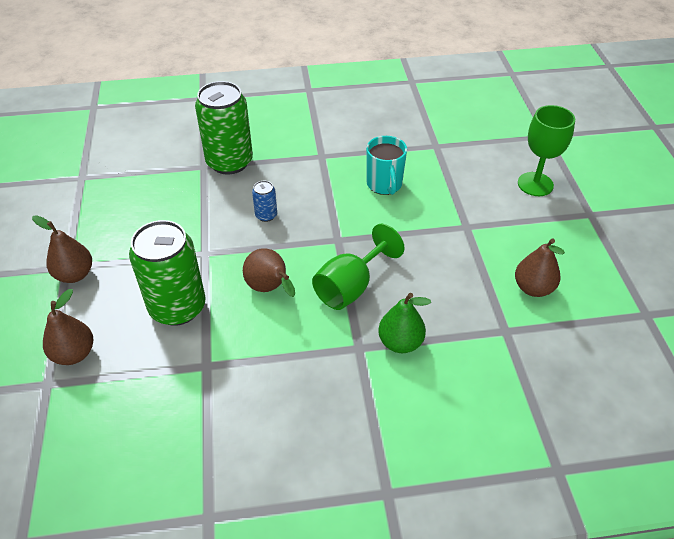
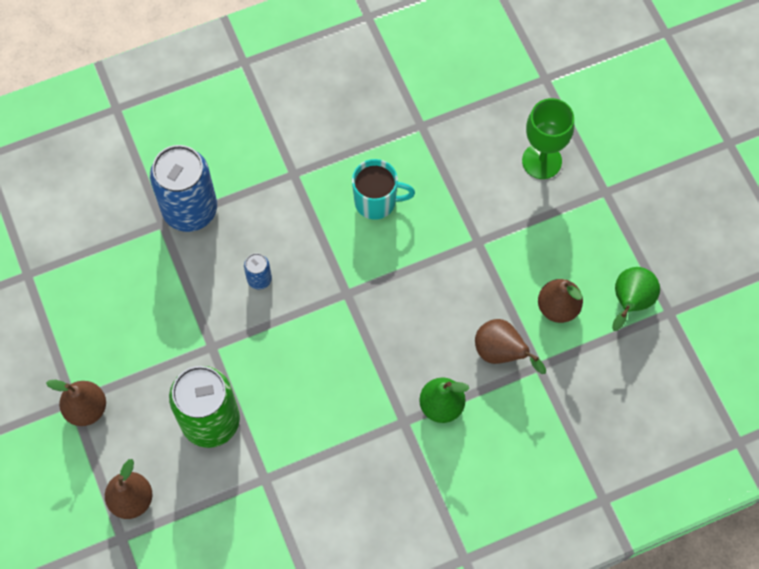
camera: 15 degrees left, 20 degrees up
(229, 162) = (190, 209): green can -> blue can
(270, 288) = (295, 375): brown pear -> brown pear (501, 353)
(351, 286) = (377, 351): green goblet -> none
(384, 184) = (376, 202): turquoise mug -> turquoise mug turned 60 degrees counterclockwise
(606, 298) = (630, 302): none -> green pear

